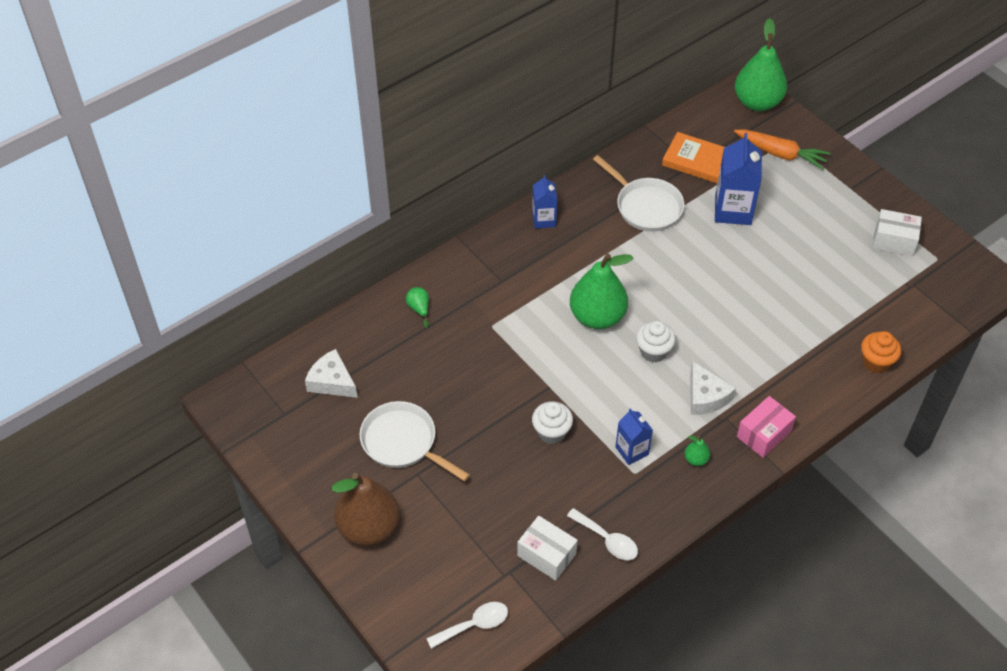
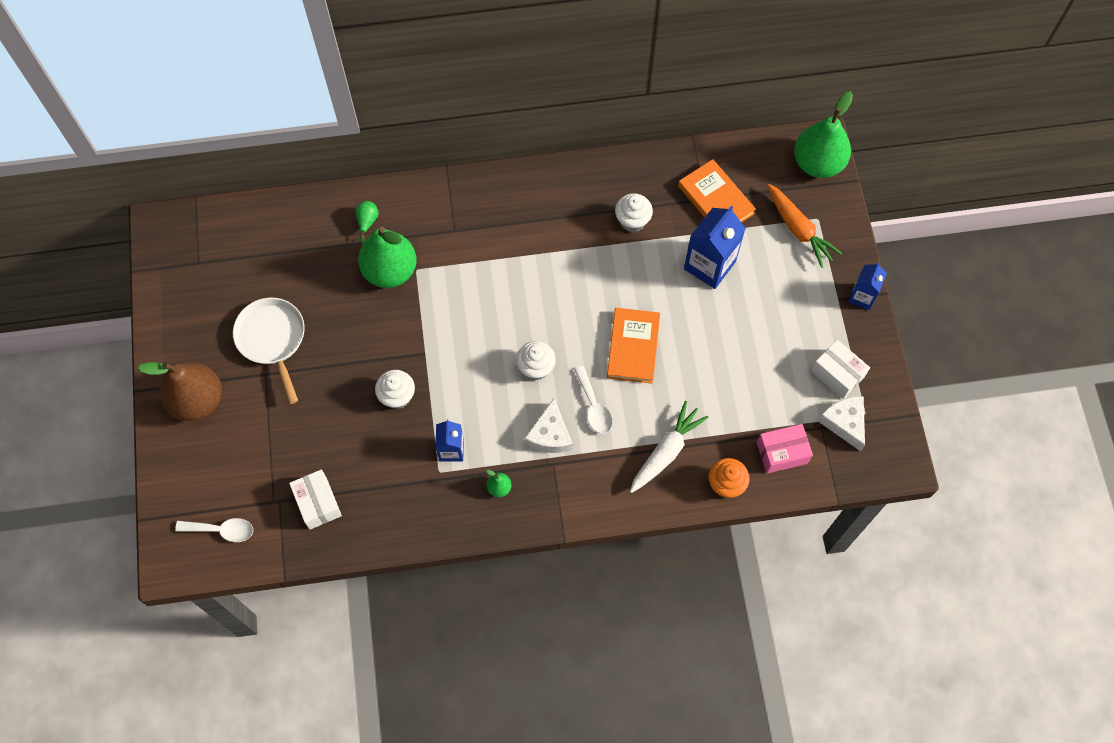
camera: 30 degrees right, 15 degrees up
(332, 381) = (253, 253): white cheese -> white cheese (844, 423)
(544, 219) = (532, 188): blue carton -> blue carton (862, 296)
(597, 317) = (511, 308): green pear -> green pear (390, 271)
(607, 540) = (375, 518): white spoon -> white spoon (594, 406)
(645, 206) = (632, 221): white pan -> white cupcake
(720, 298) = (633, 347): none -> orange book
(763, 434) = (574, 497): pink box -> pink box (782, 453)
(809, 361) = (666, 451): none -> white carrot

